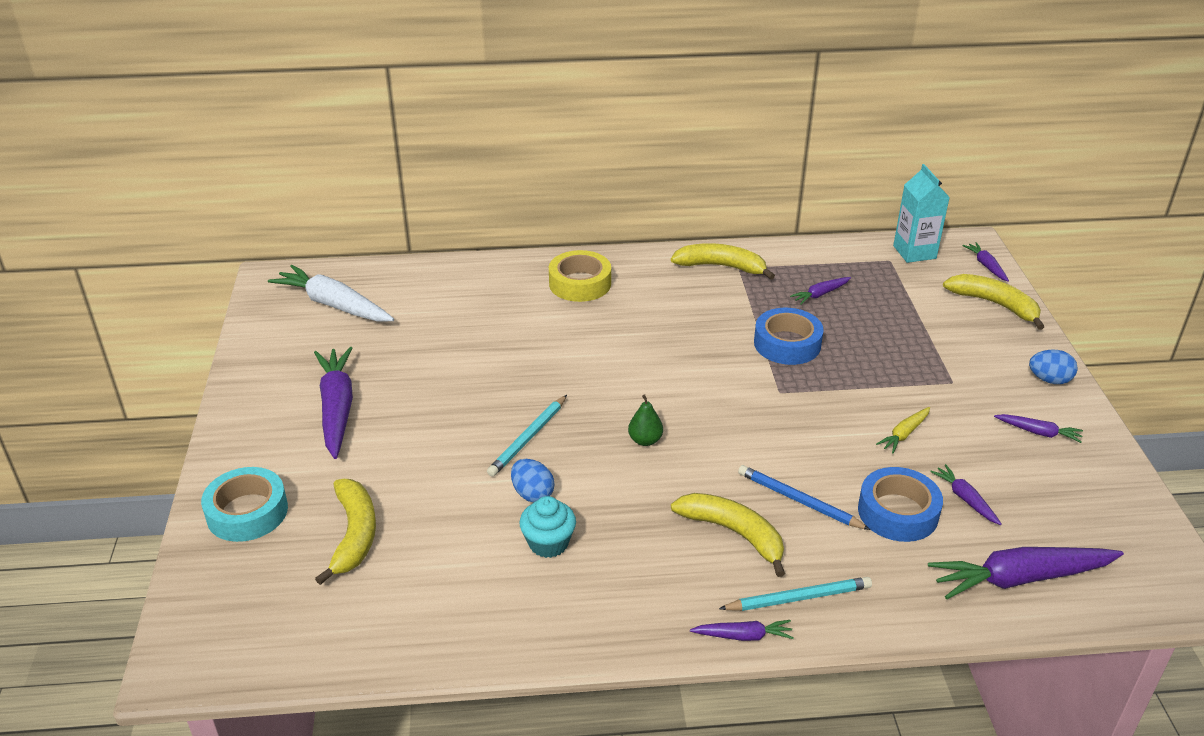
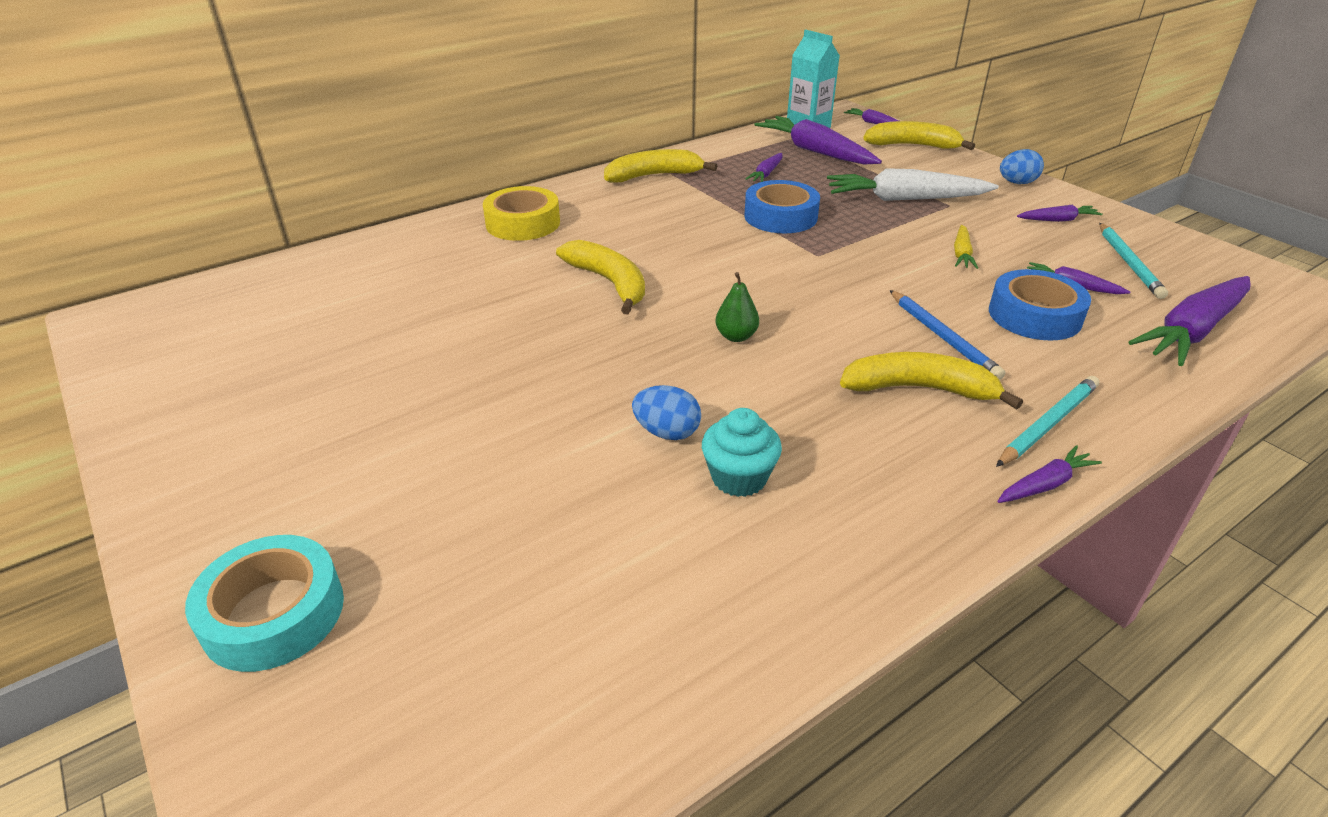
camera: 30 degrees left, 0 degrees up
(334, 305) = (225, 321): white carrot -> white carrot (905, 199)
(337, 408) = (320, 430): purple carrot -> purple carrot (815, 151)
(354, 535) = (473, 574): yellow banana -> yellow banana (609, 283)
(528, 438) = (605, 377): turquoise pencil -> turquoise pencil (1128, 263)
(799, 501) = (942, 337): blue pencil -> blue pencil turned 120 degrees counterclockwise

